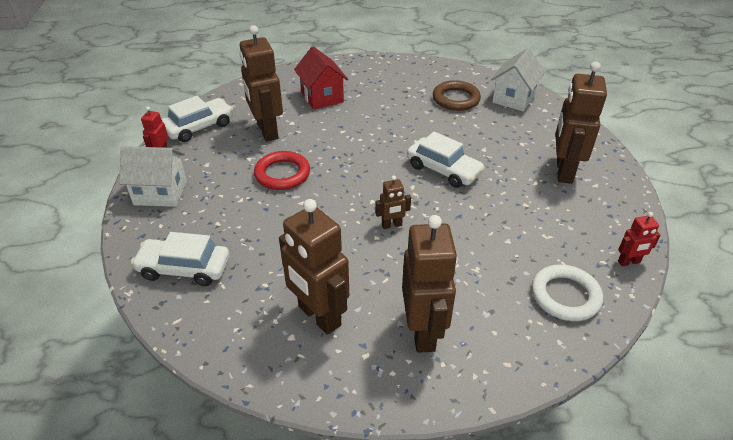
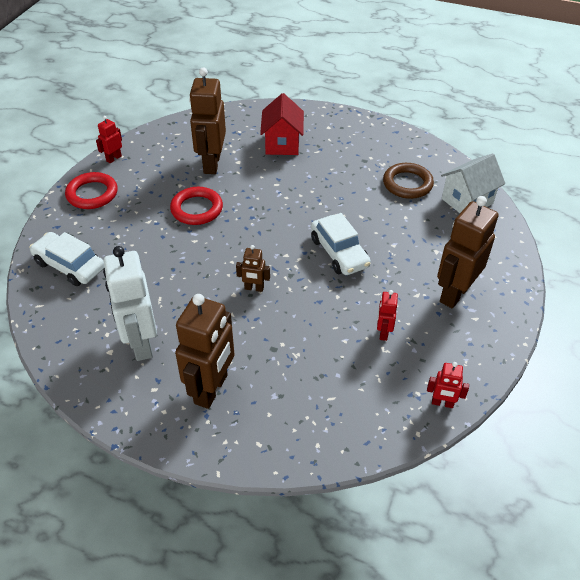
camera: 25 degrees right, 5 degrees up
(160, 193) = (92, 194): white house -> red ring
(199, 127) = (159, 142): white car -> none
(319, 316) = (141, 343): brown robot -> white robot
(534, 222) = (383, 332): none -> red robot
(565, 296) = (355, 409): white ring -> none

